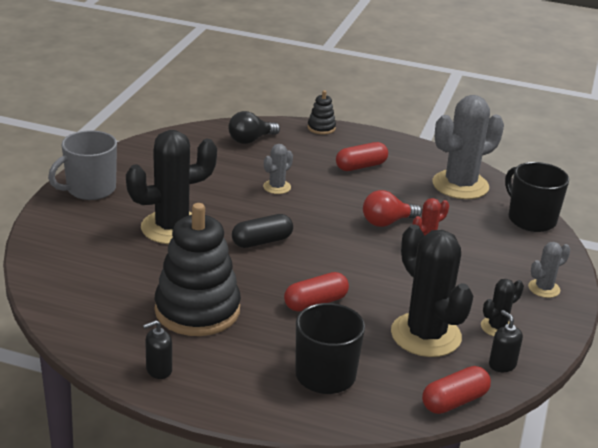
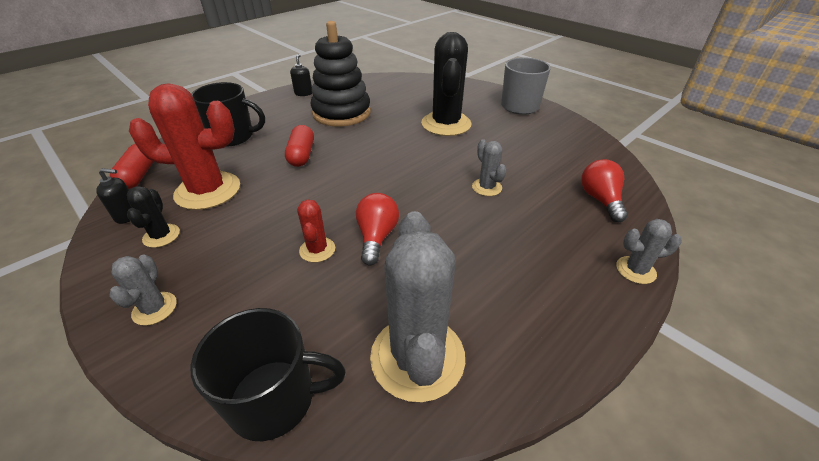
camera: 120 degrees right, 10 degrees up
(250, 140) = (600, 200): black light bulb -> red light bulb
(262, 241) = (399, 155): black capsule -> none
(321, 128) = (635, 270): black stacking toy -> grey cactus
(361, 166) = (512, 267): red capsule -> none
(425, 335) = (208, 191): black cactus -> red cactus

